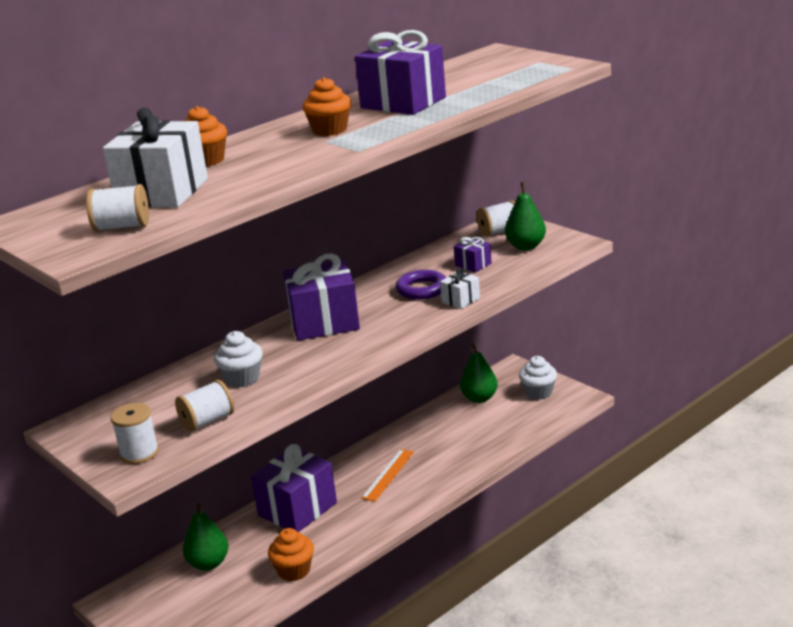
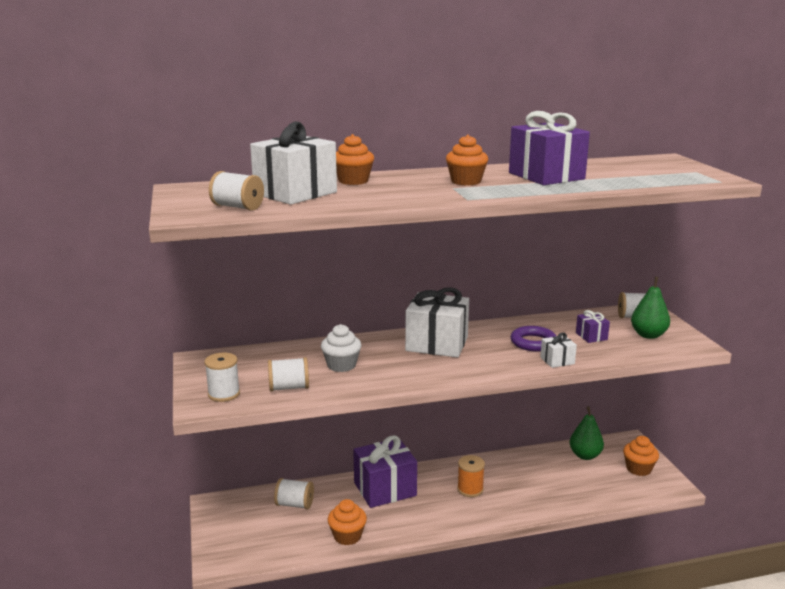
camera: 25 degrees right, 5 degrees down
(208, 563) = (294, 504): green pear -> white spool
(324, 322) = (437, 344): purple gift -> white gift
(388, 474) = (470, 489): orange ruler -> orange spool
(538, 392) = (638, 469): white cupcake -> orange cupcake

